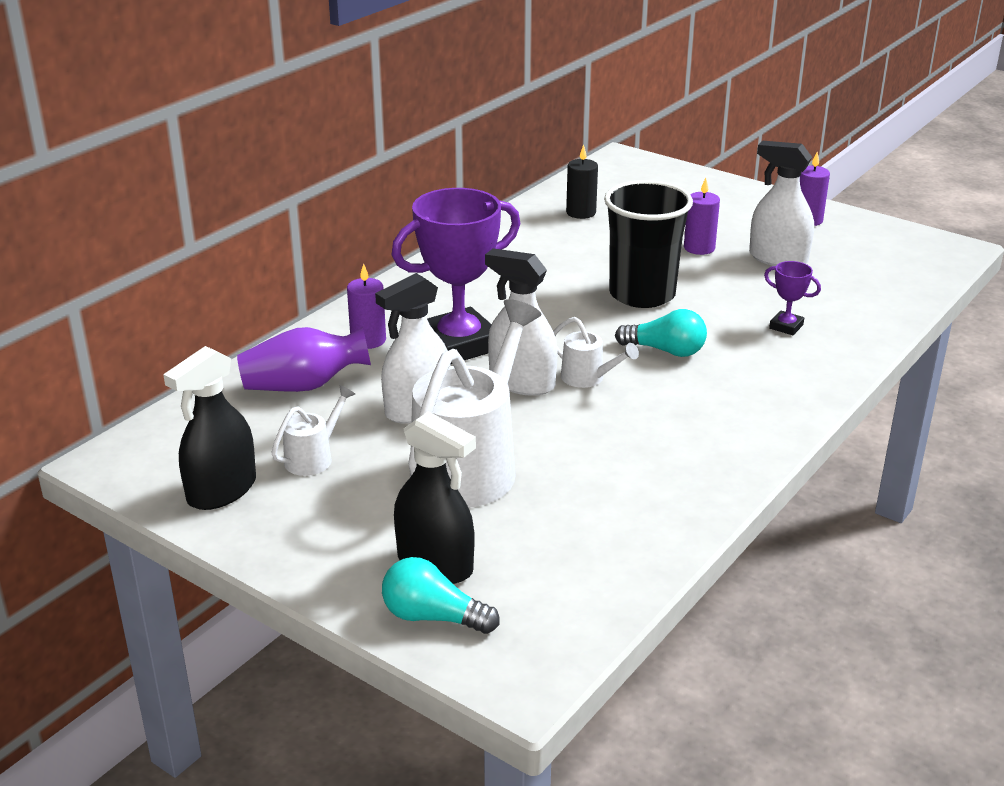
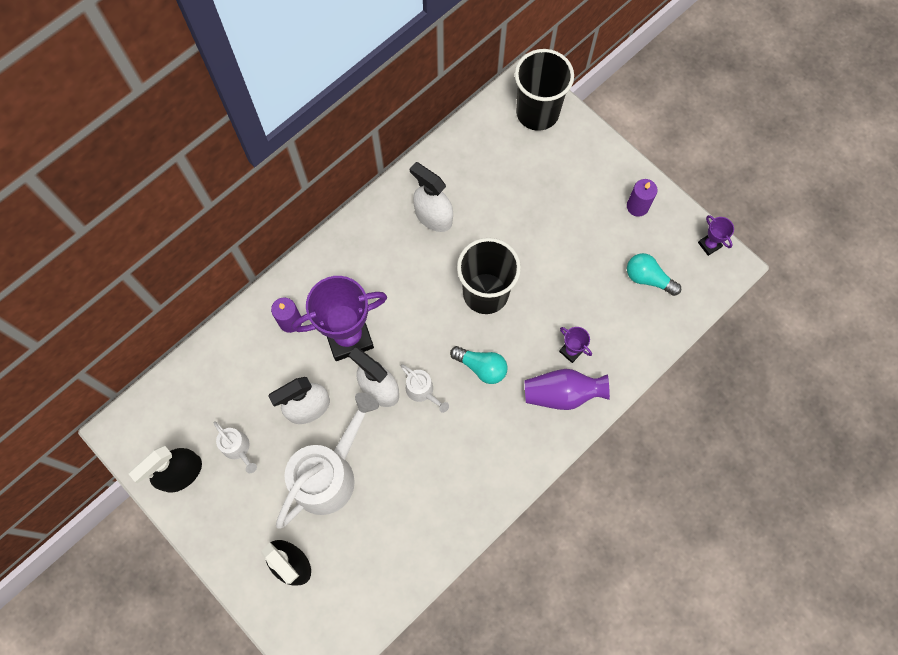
camera: 10 degrees right, 40 degrees up
(304, 386) = (242, 369): purple vase -> purple vase (562, 394)
(314, 457) = (238, 449): white watering can -> white watering can turned 90 degrees clockwise
(433, 617) = (282, 608): turquoise light bulb -> turquoise light bulb (648, 278)
(581, 212) = (472, 168): black candle -> none
(645, 173) = (537, 112): none -> black cup
(699, 248) = (544, 235): purple candle -> none
(778, 258) = (596, 259): white spray bottle -> white spray bottle (433, 216)
(917, 237) = (709, 245): none -> purple trophy

